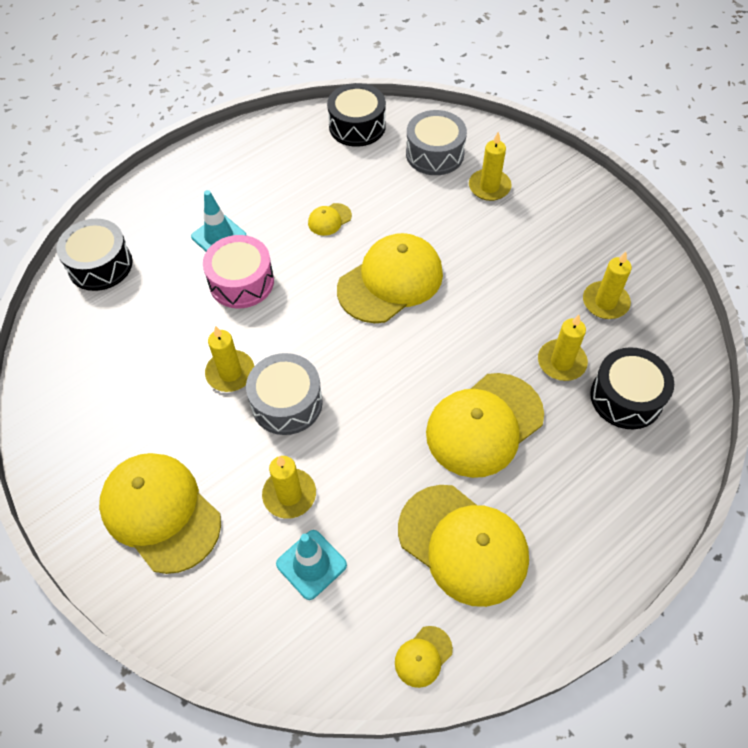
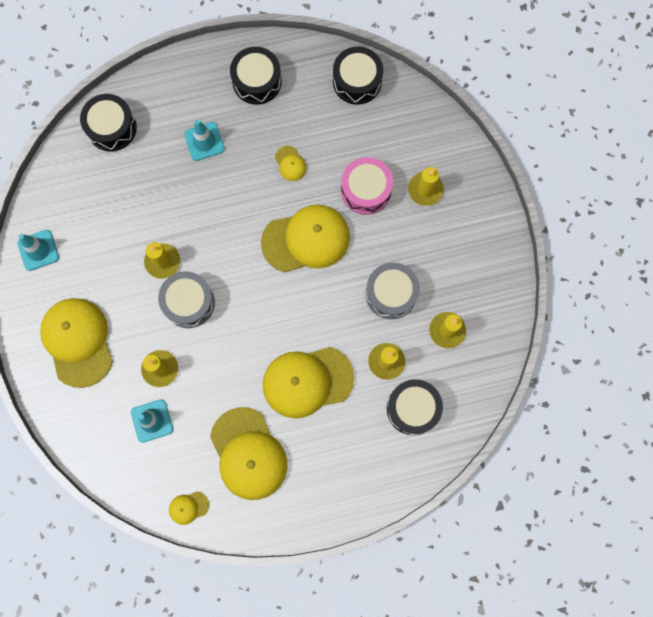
camera: 25 degrees right, 20 degrees up
(59, 428) = (38, 250): none -> turquoise traffic cone
(241, 282) = (202, 190): pink drum -> pink drum (366, 190)
(249, 164) = (257, 81): none -> black drum
(329, 219) = (290, 163): yellow cap -> yellow cap turned 105 degrees counterclockwise
(435, 154) = (402, 138): grey drum -> grey drum (391, 294)

